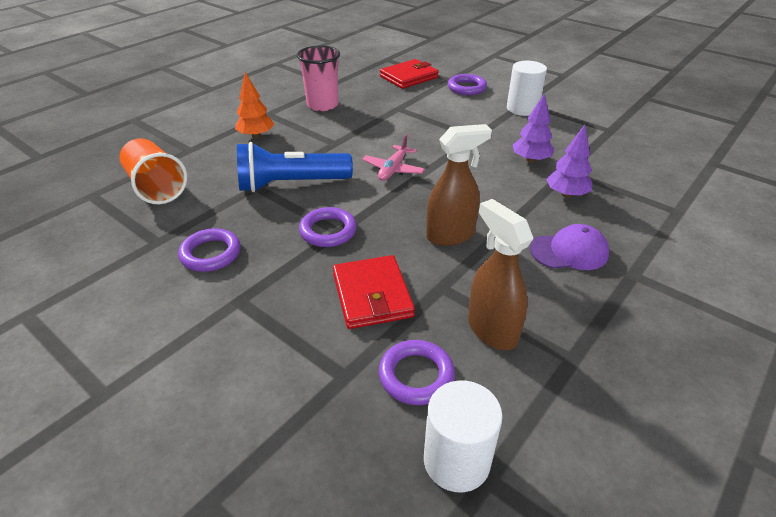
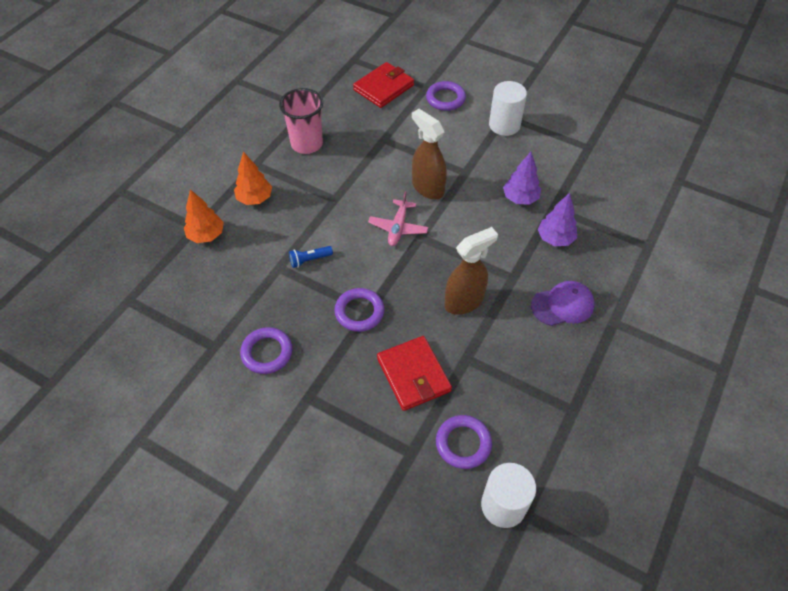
camera: 10 degrees left, 15 degrees up
(156, 187) = (185, 282): orange cup -> none
(196, 156) = (206, 235): none -> orange tree
(291, 184) = (309, 260): blue flashlight -> blue flashlight, size x0.41
(491, 330) = (511, 393): brown spray bottle -> brown spray bottle (427, 188)

